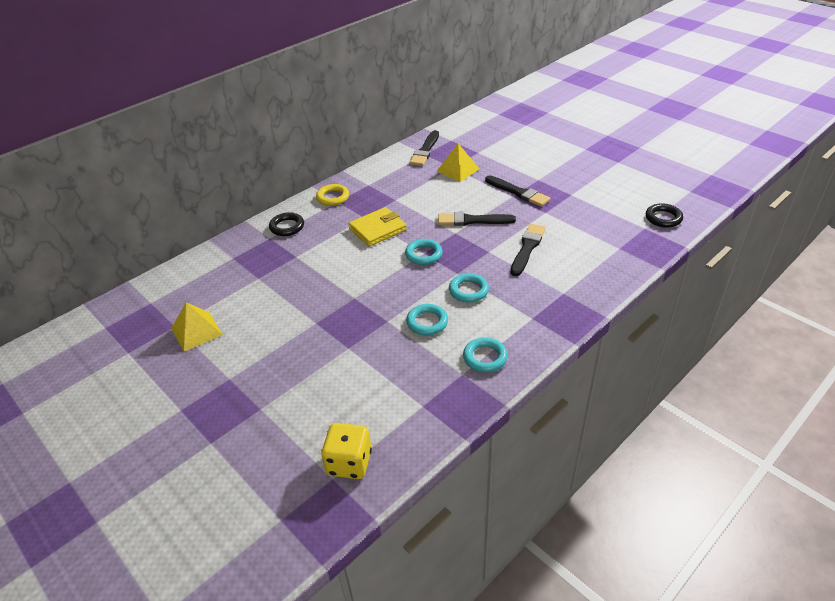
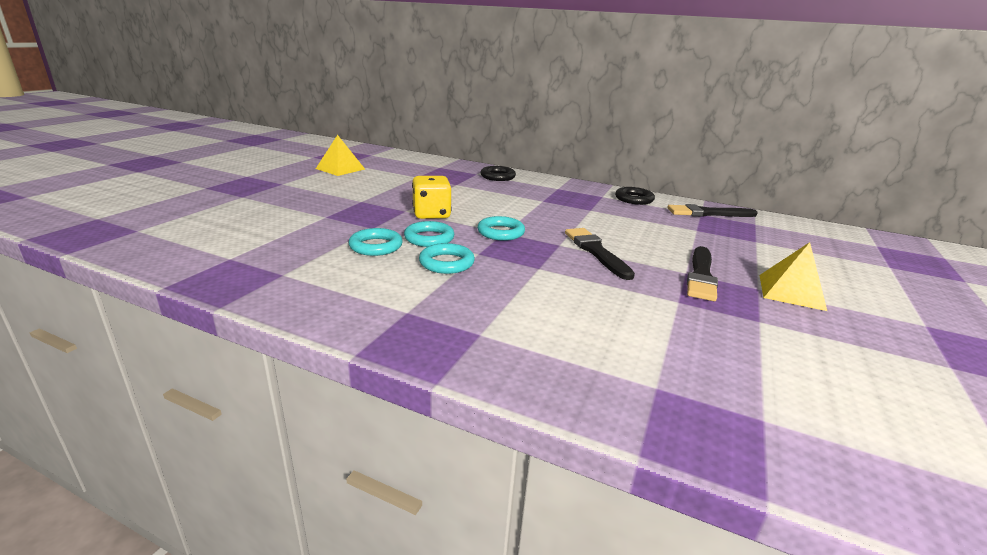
camera: 65 degrees right, 15 degrees down
(333, 197) = (562, 186): yellow ring -> none
(349, 463) = (154, 234): yellow dice -> yellow dice (431, 214)
(378, 229) = (527, 208): yellow wallet -> none
(458, 170) = (695, 233): yellow pyramid -> yellow pyramid (791, 292)
(485, 357) = (314, 285): turquoise ring -> turquoise ring (429, 238)
(527, 248) = (570, 294): black brush -> none
(663, 218) = (837, 449): black ring -> black ring (634, 199)

